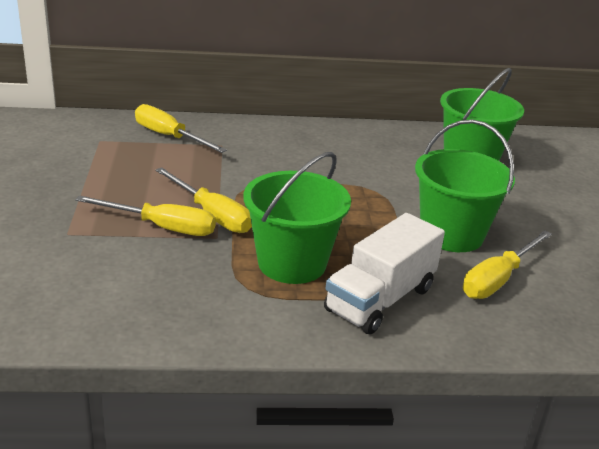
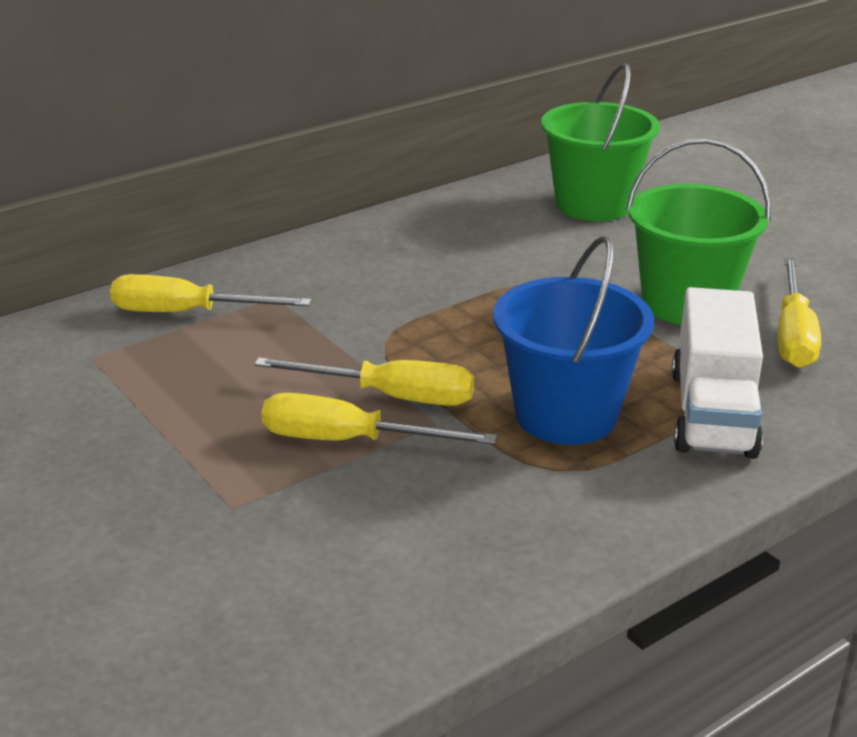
camera: 30 degrees left, 0 degrees up
(162, 227) = (349, 441): yellow screwdriver -> yellow screwdriver turned 150 degrees counterclockwise
(292, 263) = (566, 415): green bucket -> blue bucket

